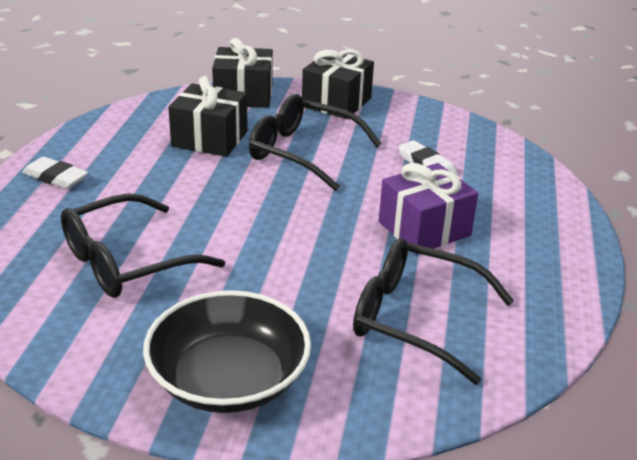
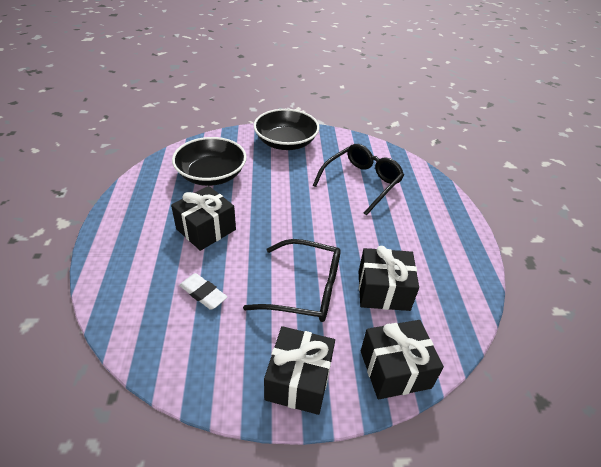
camera: 165 degrees right, 10 degrees up
(55, 177) = (450, 230): white eraser -> none
(415, 318) = (211, 175): black glasses -> black bowl
(424, 229) = (206, 229): purple gift -> black gift

